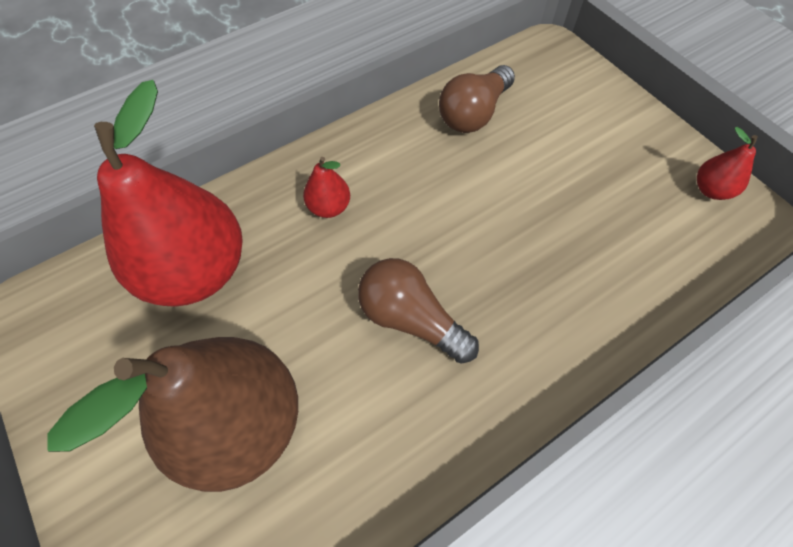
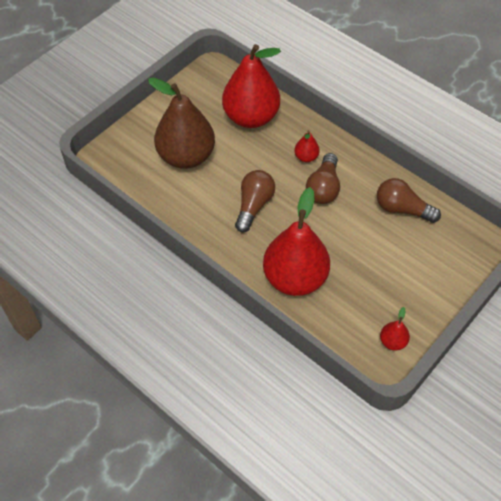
camera: 75 degrees right, 5 degrees down
(404, 200) = (323, 188): none -> brown light bulb
(584, 291) = (295, 278): none -> red pear

